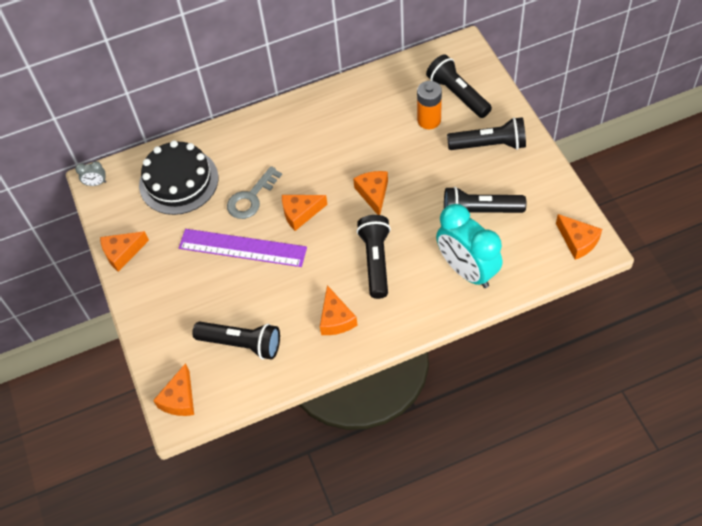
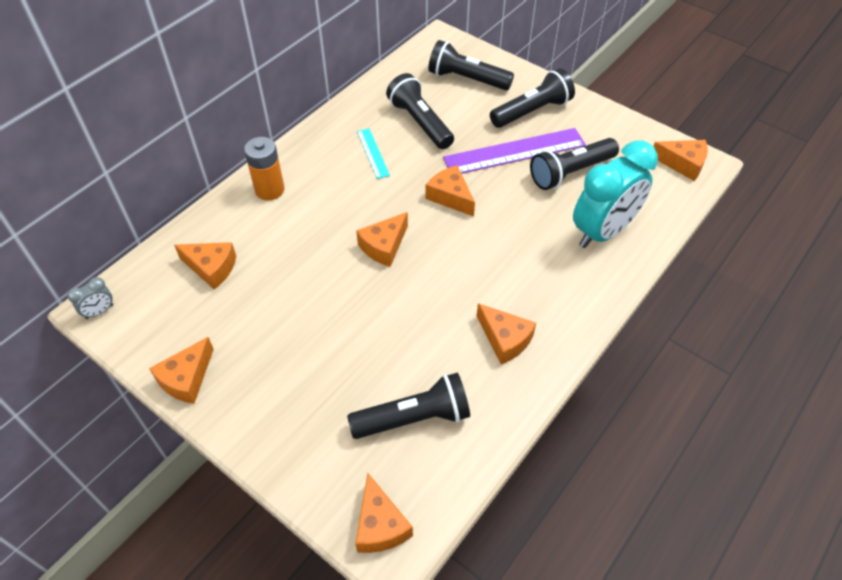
camera: 35 degrees left, 5 degrees down
(178, 181) = (211, 268): black cake -> orange cheese
(242, 248) = (340, 309): purple ruler -> purple ruler (514, 152)
(251, 198) = (314, 252): grey key -> none
(341, 134) = (373, 153): none -> turquoise ruler
(376, 261) = (503, 261): black flashlight -> black flashlight (420, 122)
(429, 120) = (456, 110): orange battery -> orange battery (269, 190)
(467, 270) = (603, 231): turquoise clock -> turquoise clock turned 60 degrees counterclockwise

